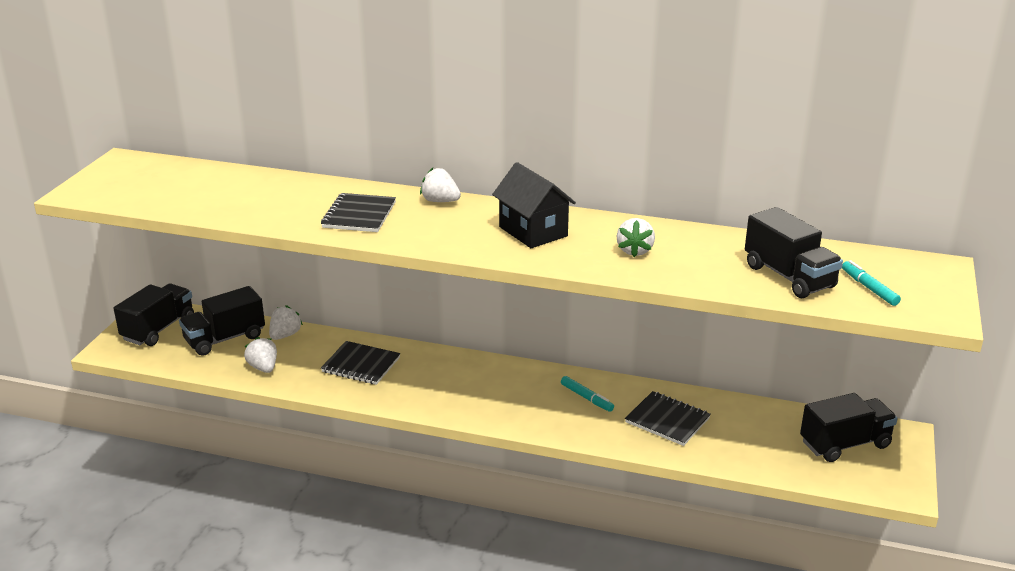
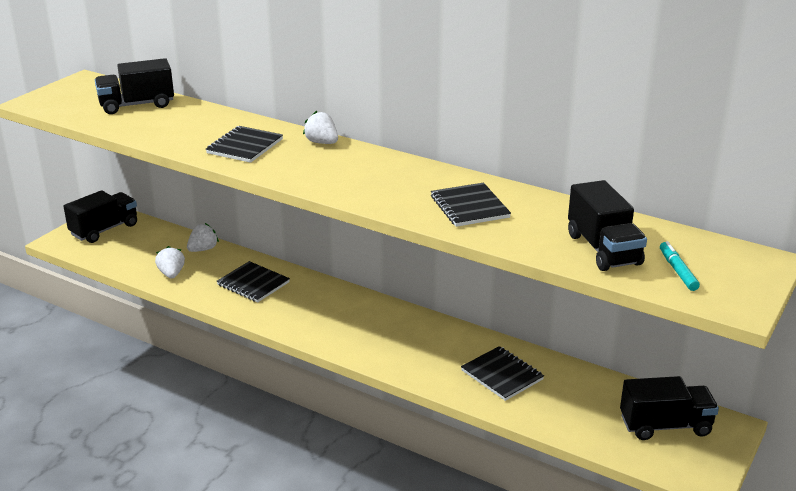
camera: 15 degrees right, 0 degrees up
(225, 339) = (153, 245): black truck -> black truck (137, 105)
(533, 231) = (387, 178): black house -> none
(586, 398) = (437, 343): turquoise marker -> none
(635, 251) = (469, 207): white strawberry -> black notebook

